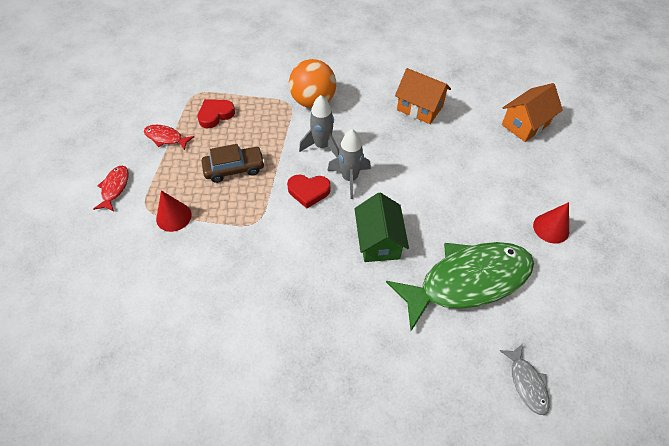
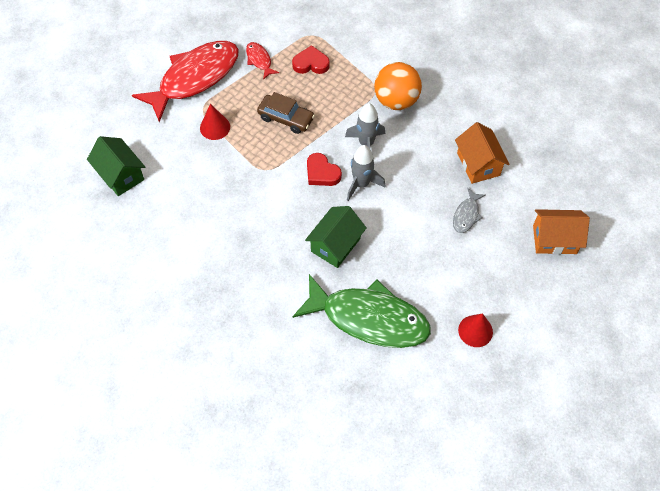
camera: 40 degrees right, 5 degrees up
(111, 325) = (120, 175): none -> green house
(115, 188) = (194, 78): red fish -> red fish, size x2.38
(527, 383) = (337, 408): grey fish -> grey fish (466, 215)

